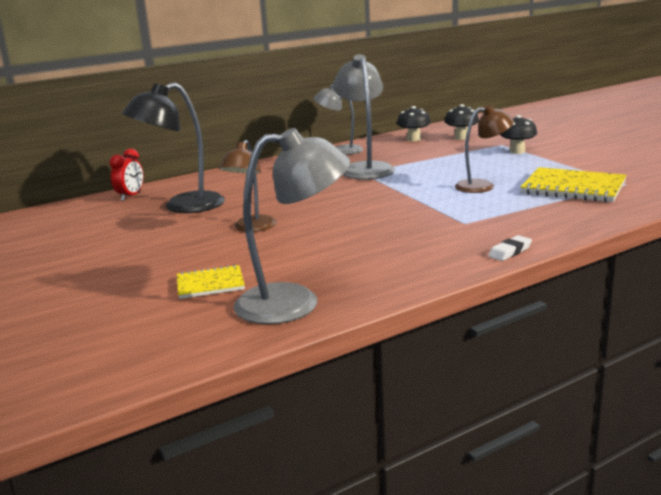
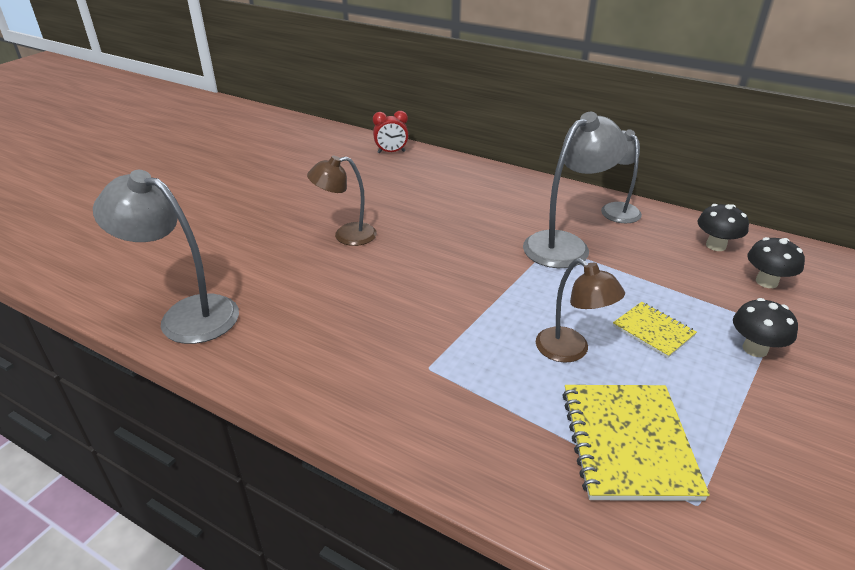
camera: 60 degrees right, 15 degrees up
(182, 206) = (381, 183): black lamp -> none
(210, 284) = (215, 259): yellow notebook -> yellow notebook (653, 331)
(295, 302) = (186, 315): grey lamp -> grey lamp turned 150 degrees clockwise
(510, 252) = (351, 427): white eraser -> none

